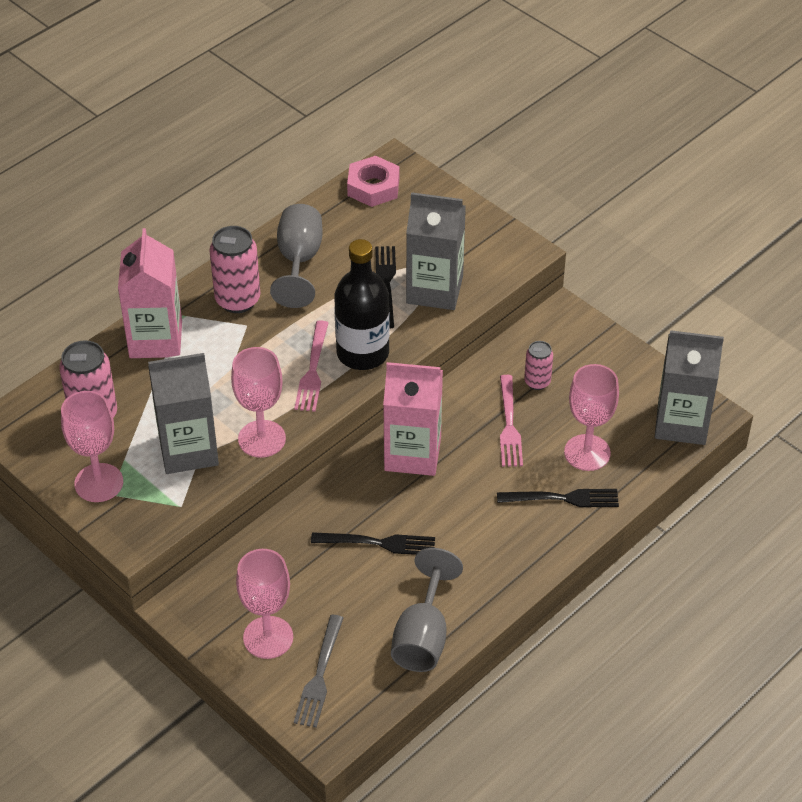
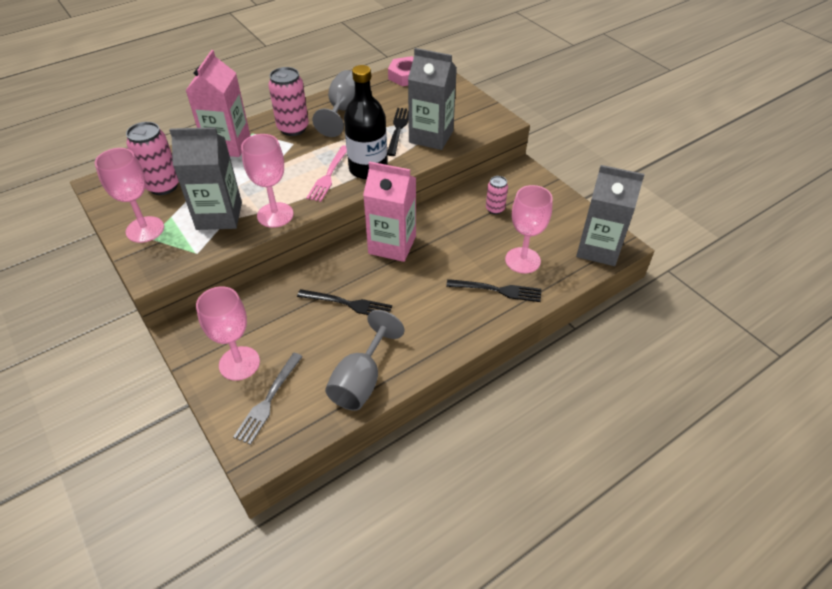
camera: 10 degrees right, 0 degrees up
(509, 425) = (468, 234): pink fork -> none

